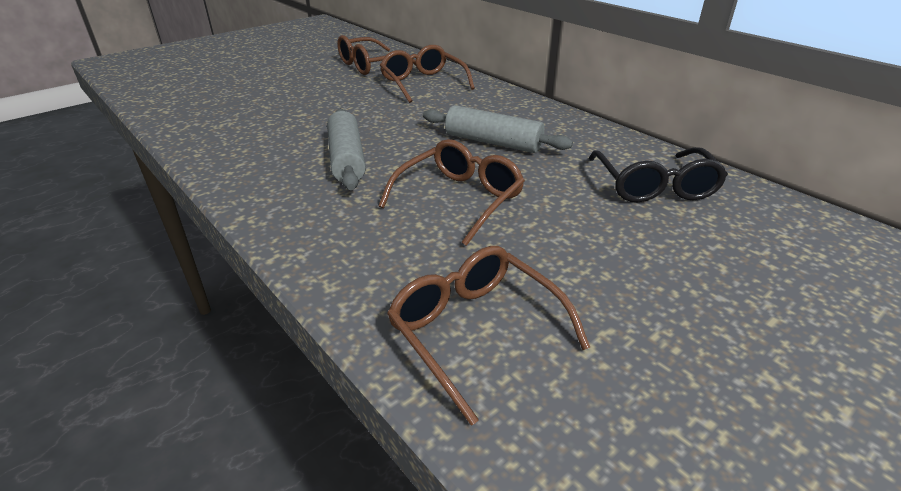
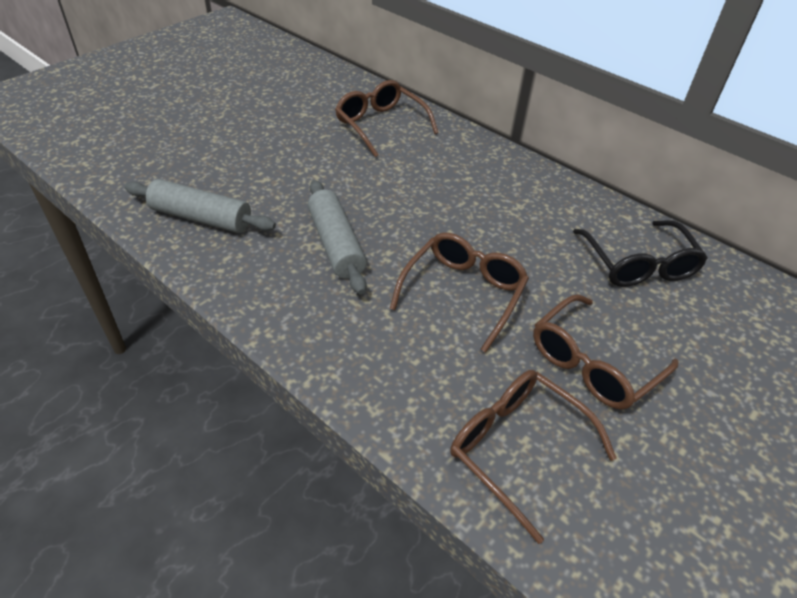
camera: 10 degrees left, 10 degrees up
(370, 66) = (314, 98): brown glasses -> brown glasses (592, 364)
(493, 142) = (476, 212): grey rolling pin -> grey rolling pin (201, 218)

